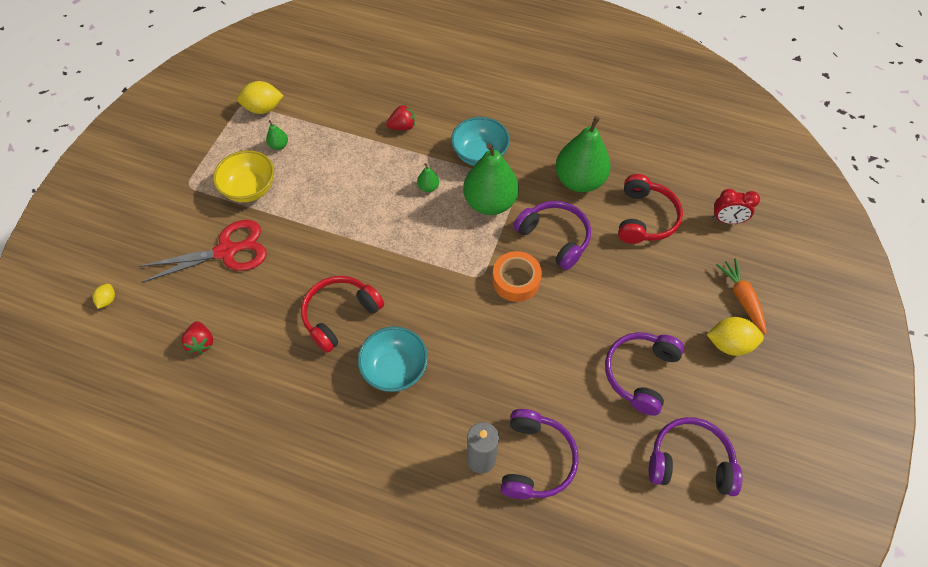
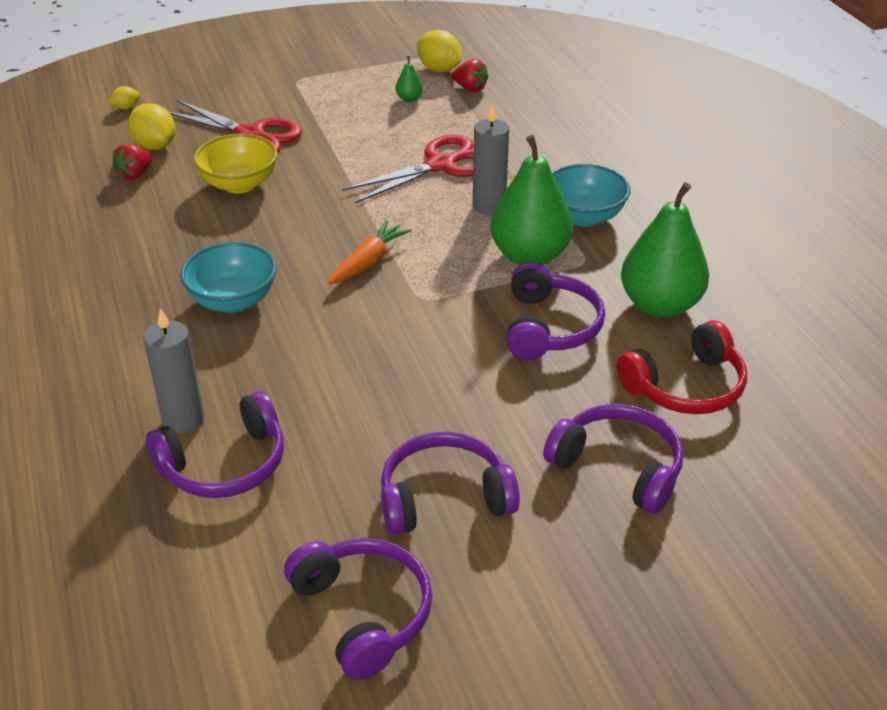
camera: 50 degrees right, 20 degrees down
(250, 189) = (337, 110): yellow bowl -> yellow bowl (239, 184)
(340, 315) = (257, 233): red headphones -> none
(366, 180) = (441, 165): none -> red scissors
(402, 126) = (542, 151): red strawberry -> red strawberry (470, 88)
(428, 187) = (489, 206): green pear -> grey candle
(516, 280) = (450, 327): orange tape -> none
(676, 287) = (618, 467): none -> purple headphones
(726, 220) = (795, 465): red clock -> none
(729, 344) = (595, 566): yellow lemon -> yellow lemon (155, 146)
(742, 298) = (687, 543): orange carrot -> orange carrot (368, 262)

